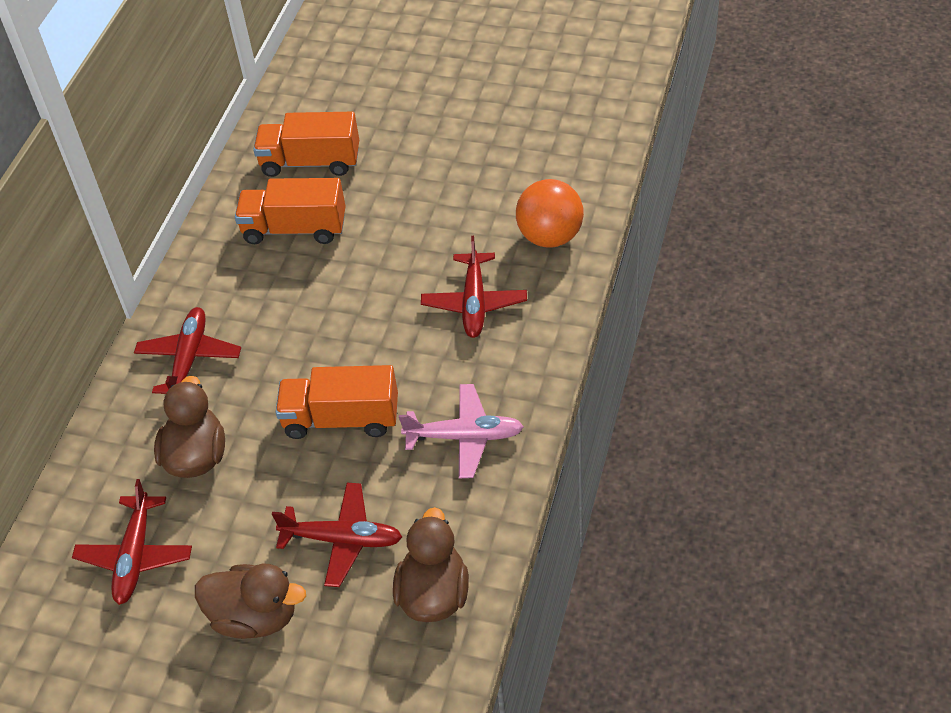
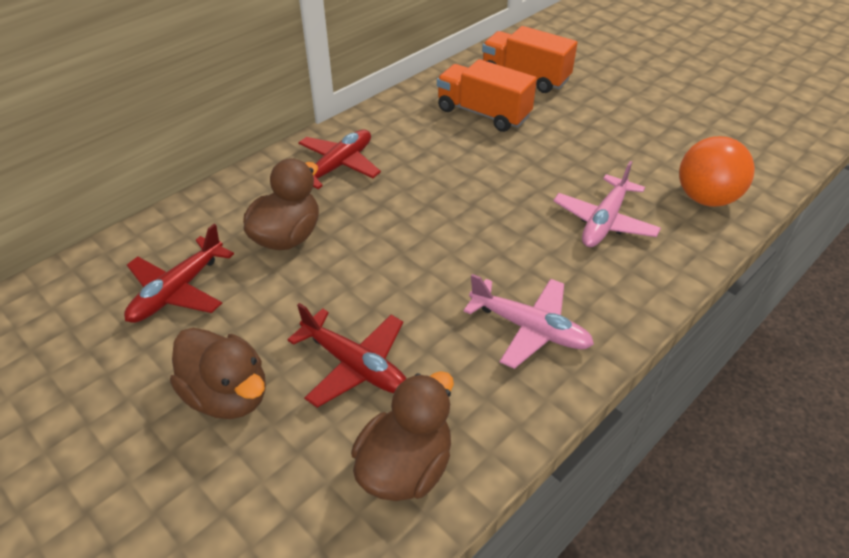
camera: 25 degrees right, 5 degrees down
(341, 419) = (426, 262): orange truck -> none
(474, 303) = (604, 221): red plane -> pink plane

